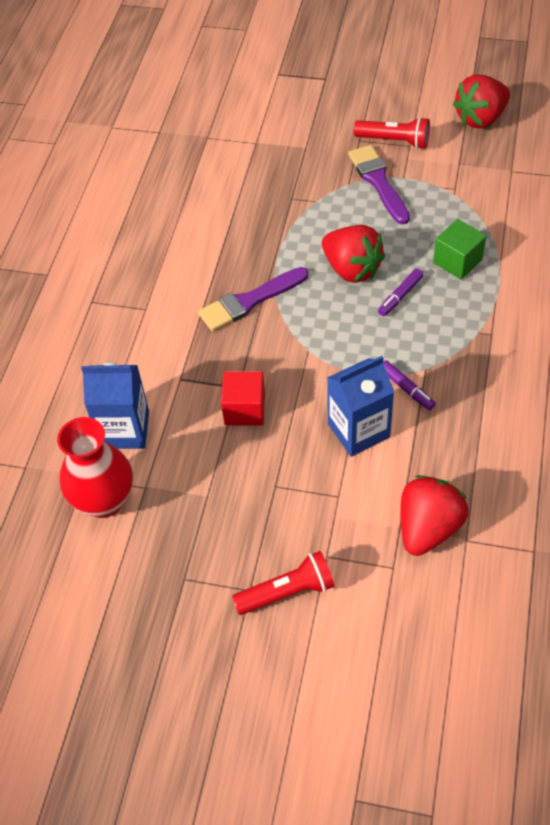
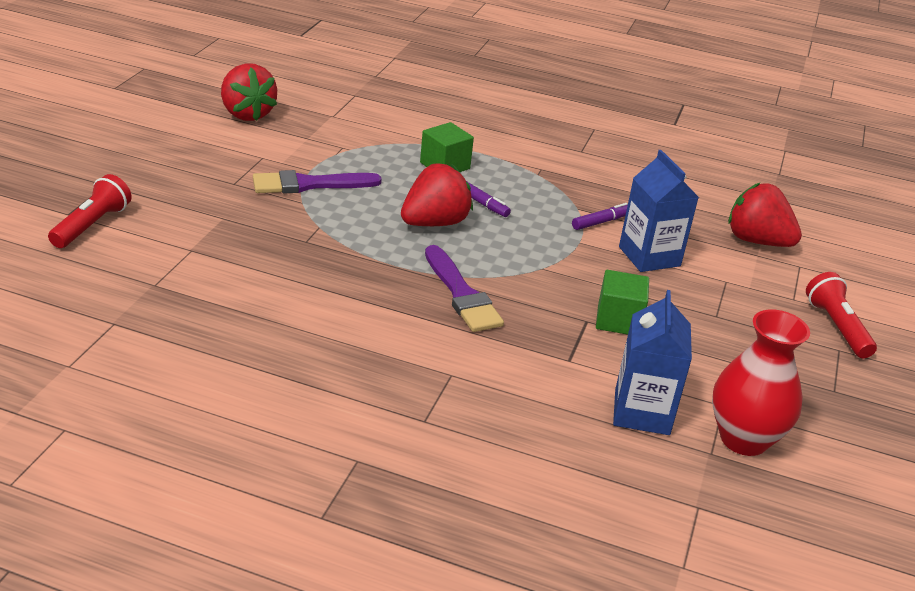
camera: 90 degrees left, 20 degrees down
(244, 409) = (618, 320): red cube -> green cube
(394, 141) = (250, 164): red flashlight -> red flashlight (92, 225)

